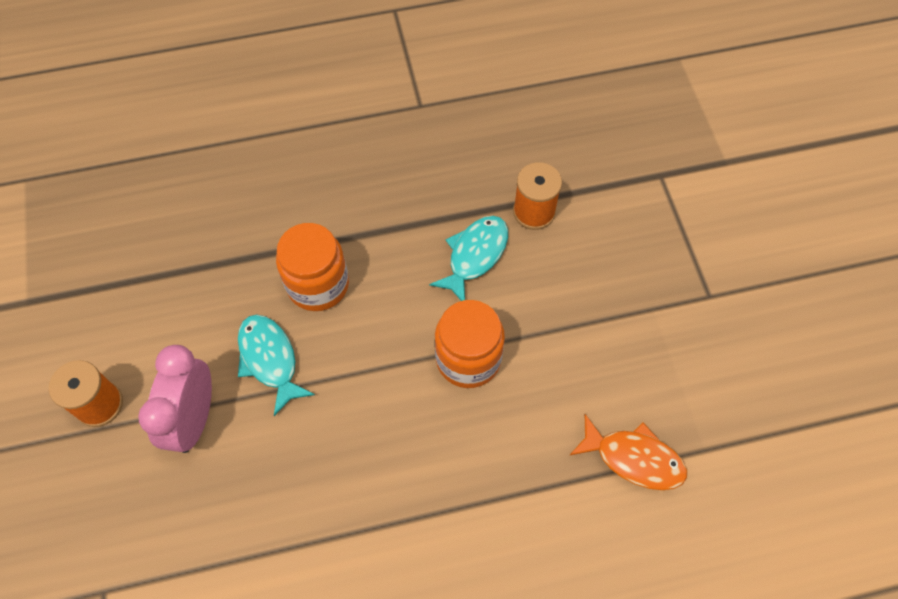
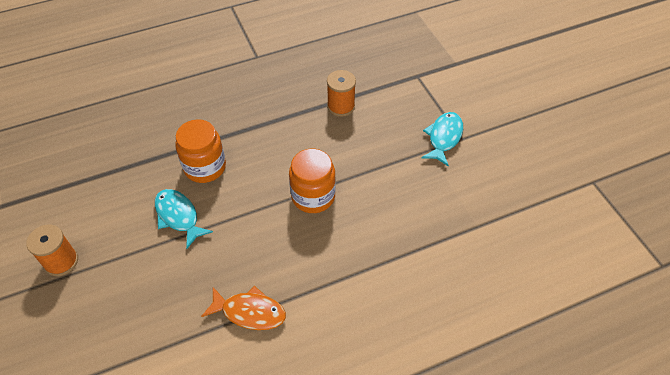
camera: 10 degrees left, 10 degrees down
(194, 419) = (130, 260): pink clock -> none
(475, 255) = (307, 136): turquoise fish -> turquoise fish (444, 138)
(634, 458) = (432, 238): orange fish -> orange fish (249, 312)

